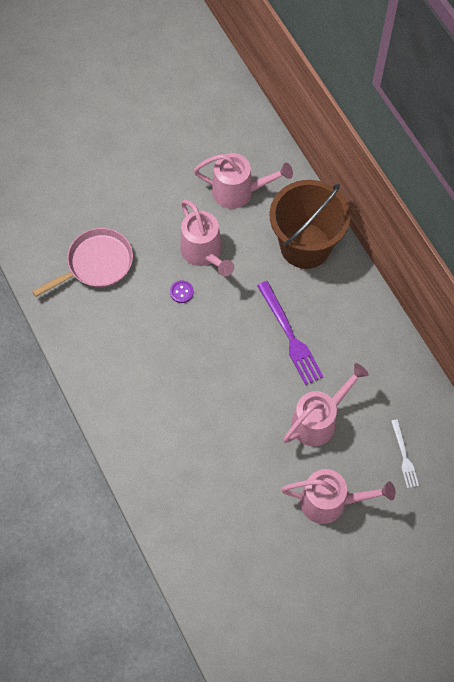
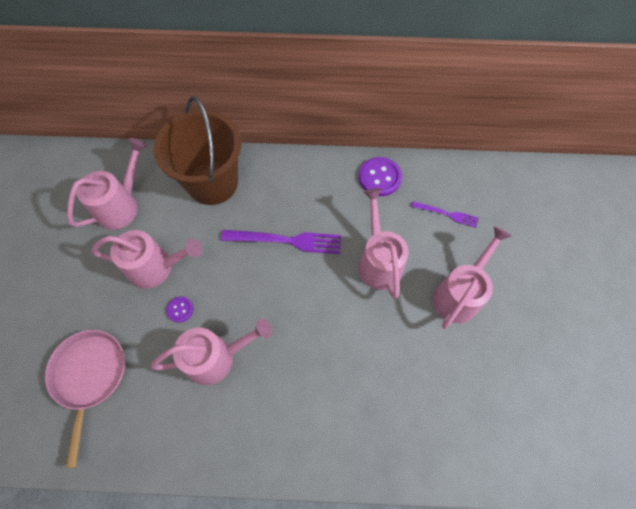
camera: 60 degrees left, 0 degrees up
(162, 342) = (217, 357): none -> pink watering can
(404, 379) = (379, 177): none -> purple button
(404, 456) = (446, 214): white fork -> purple fork

